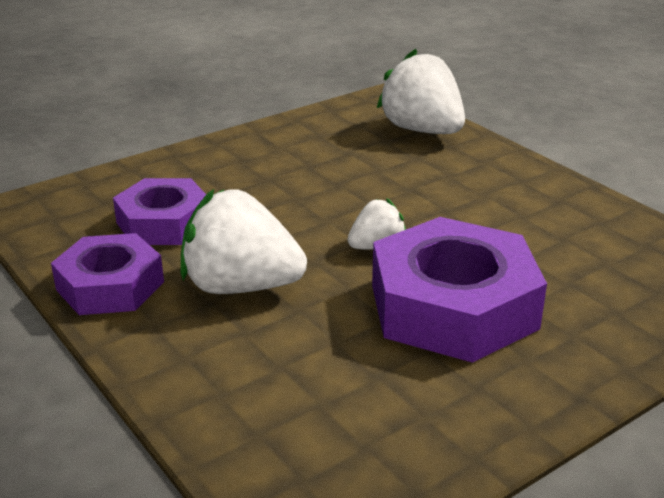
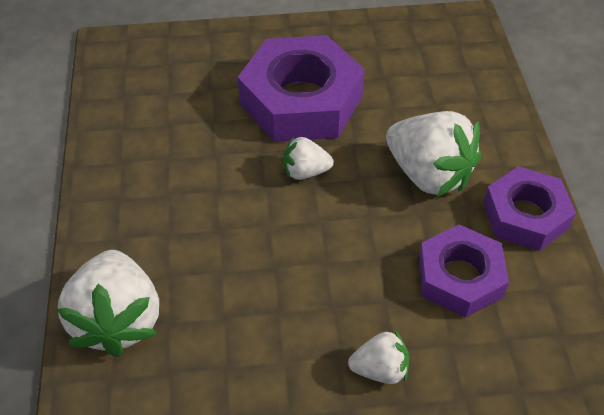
camera: 150 degrees left, 20 degrees up
(205, 162) = (380, 369): none -> white strawberry

